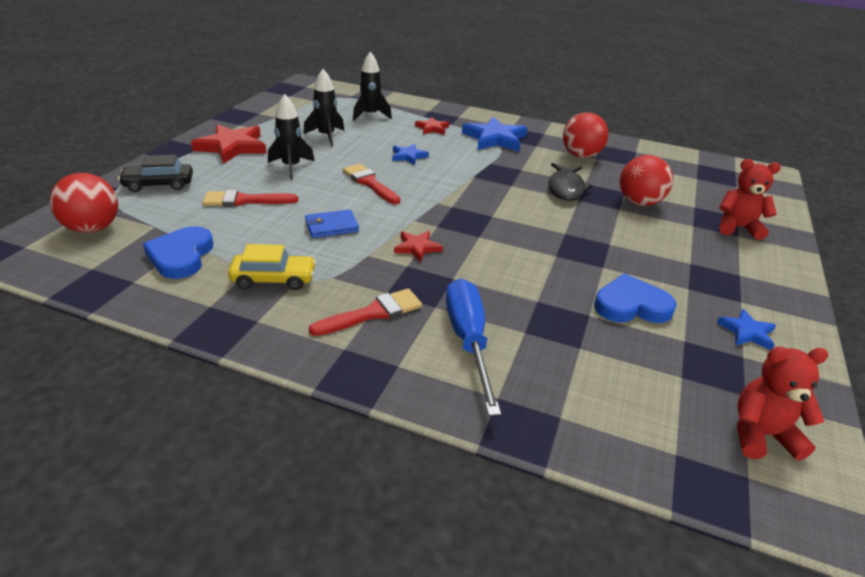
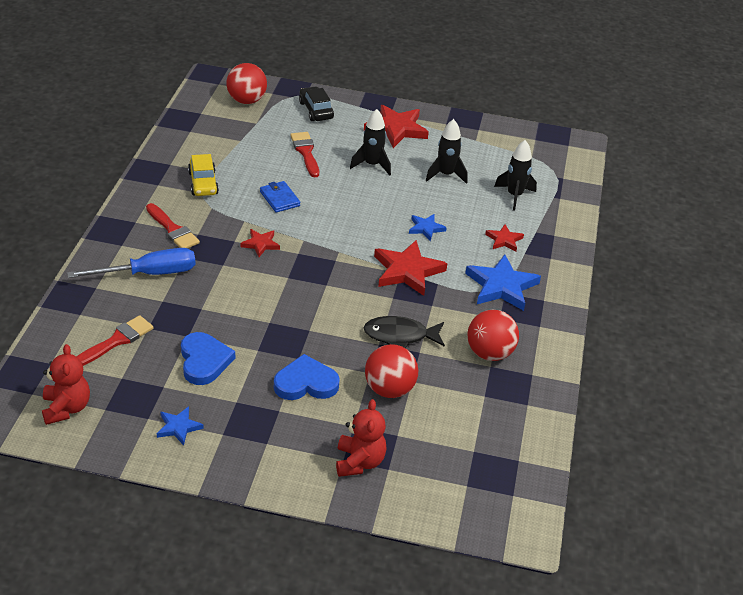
camera: 80 degrees right, 5 degrees up
(181, 256) = (222, 141): blue heart -> blue heart (306, 383)
(369, 183) = (360, 210): red brush -> red brush (117, 341)
(472, 173) = (407, 271): none -> red star

